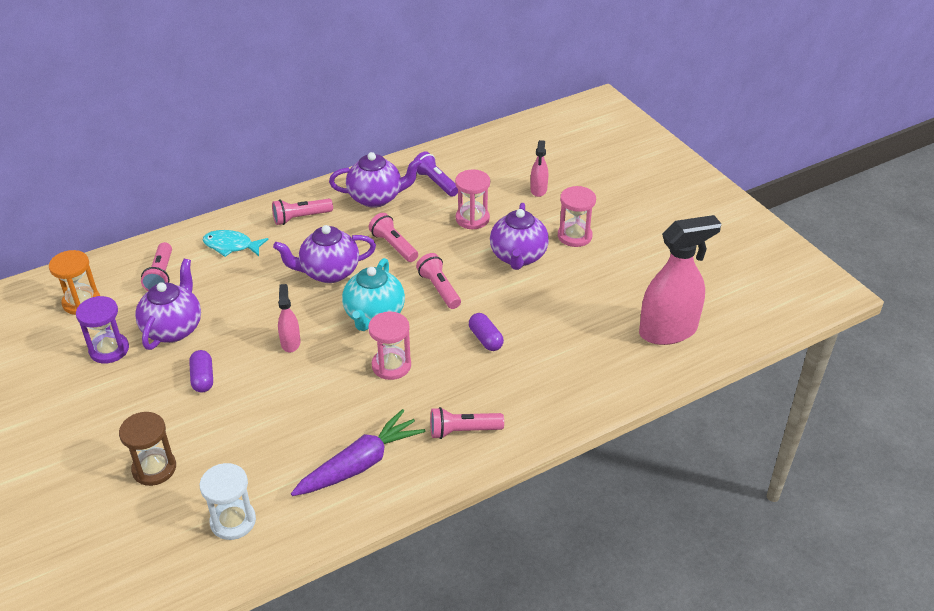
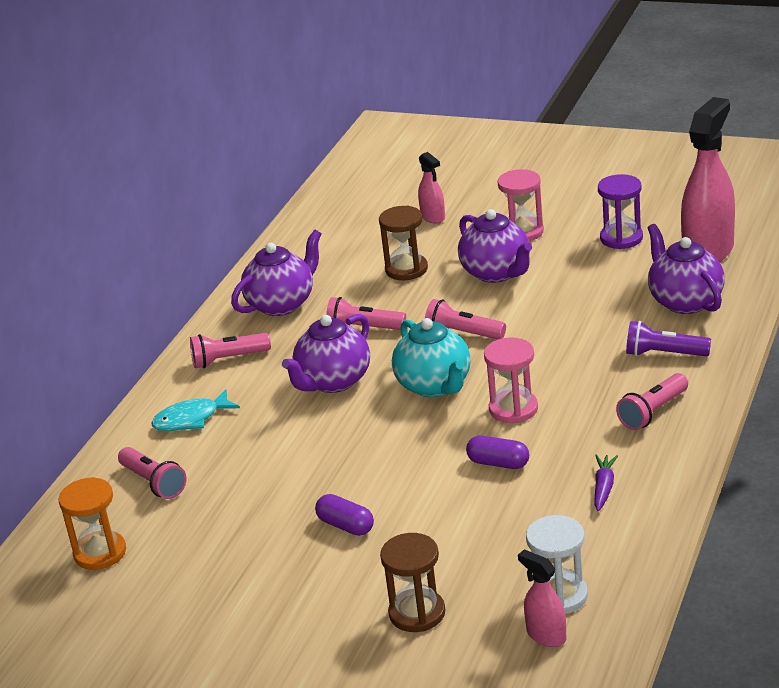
camera: 35 degrees left, 10 degrees down
(109, 350) = (203, 566): purple hourglass -> purple hourglass (621, 238)
(173, 329) = (245, 511): purple teapot -> purple teapot (685, 301)
(290, 342) = (387, 450): pink spray bottle -> pink spray bottle (546, 635)
(300, 218) = (228, 359): pink flashlight -> pink flashlight turned 45 degrees clockwise
(360, 464) = (604, 487): purple carrot -> purple carrot, size x0.49
(435, 182) = (322, 262): purple flashlight -> purple flashlight (664, 354)
(472, 219) = (406, 269): pink hourglass -> brown hourglass
(485, 339) = (566, 343): purple capsule -> purple capsule (498, 463)

